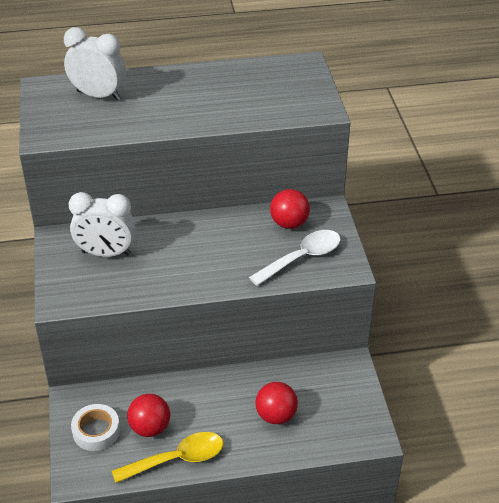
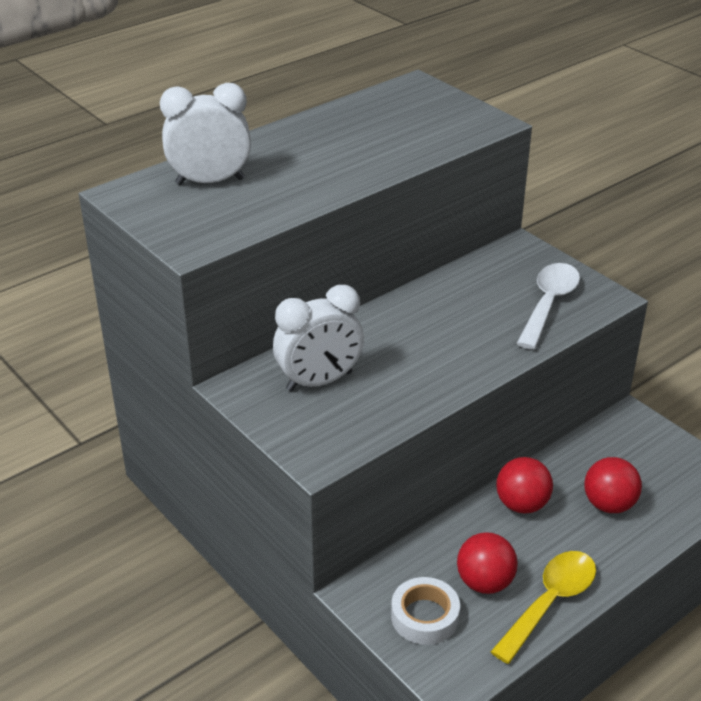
camera: 30 degrees left, 5 degrees down
(289, 223) = (496, 275): red ball -> red ball (521, 504)

